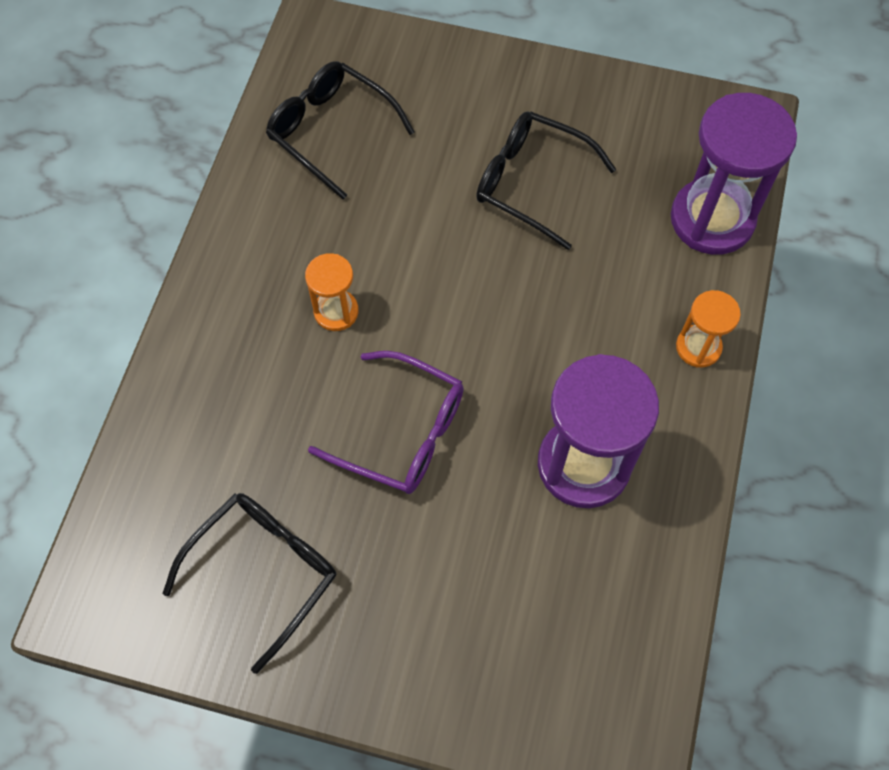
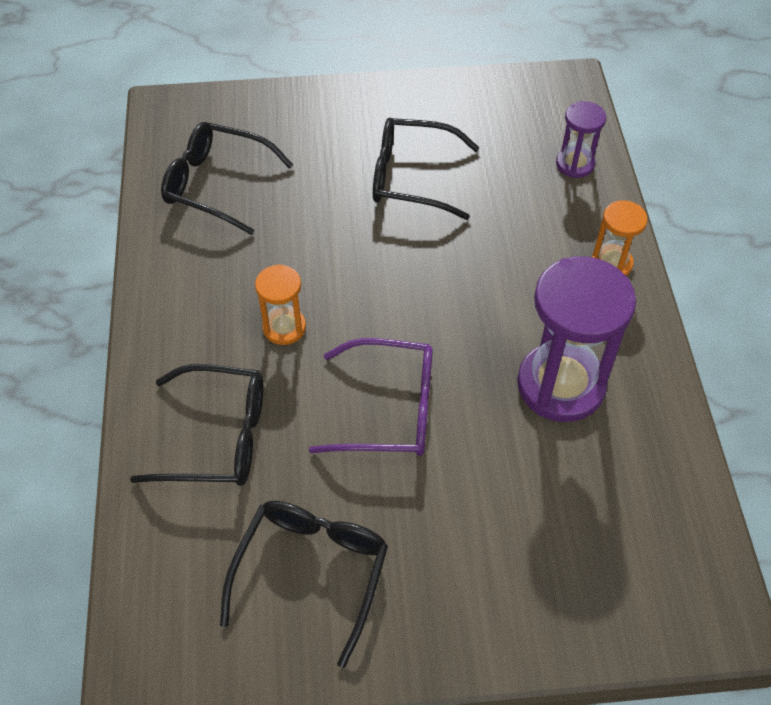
camera: 20 degrees left, 10 degrees down
(230, 405) = (217, 437): none -> black glasses
(712, 219) = (575, 164): purple hourglass -> purple hourglass, size x0.51

